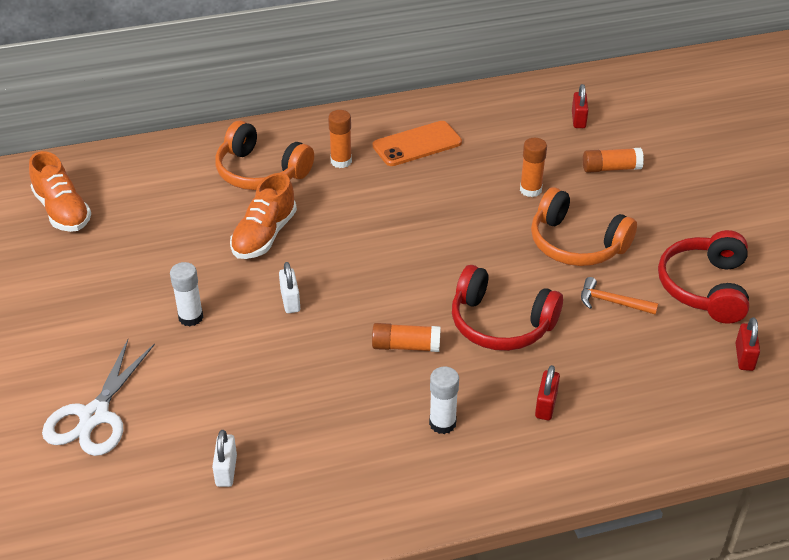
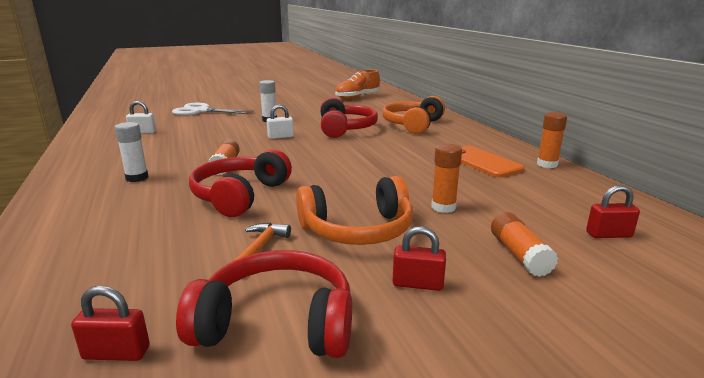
camera: 85 degrees right, 20 degrees down
(264, 236) = (345, 129): orange shoe -> red headphones
(341, 161) = (439, 141): orange glue stick -> orange glue stick (547, 164)
(546, 405) = (127, 214): red padlock -> red padlock (417, 284)
(576, 244) = (358, 230): orange headphones -> orange headphones turned 135 degrees counterclockwise

